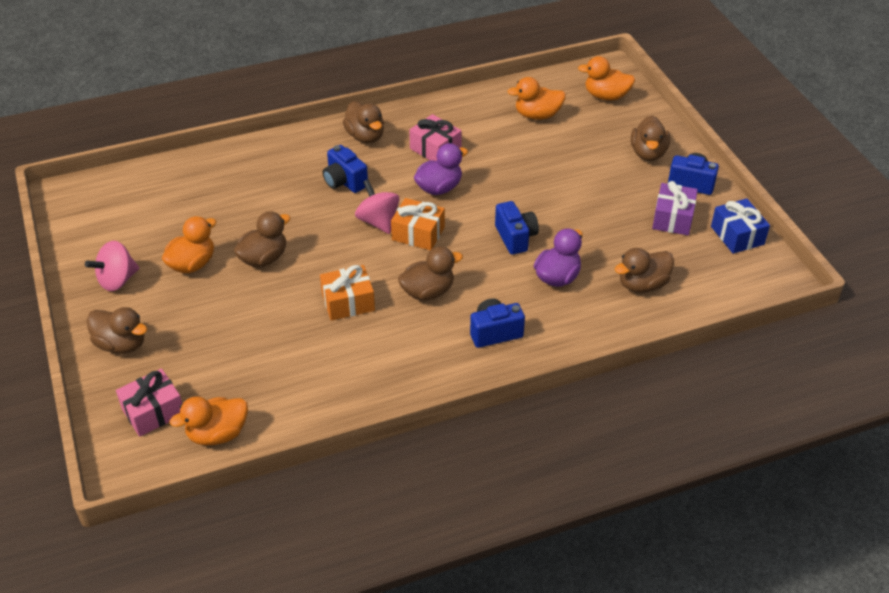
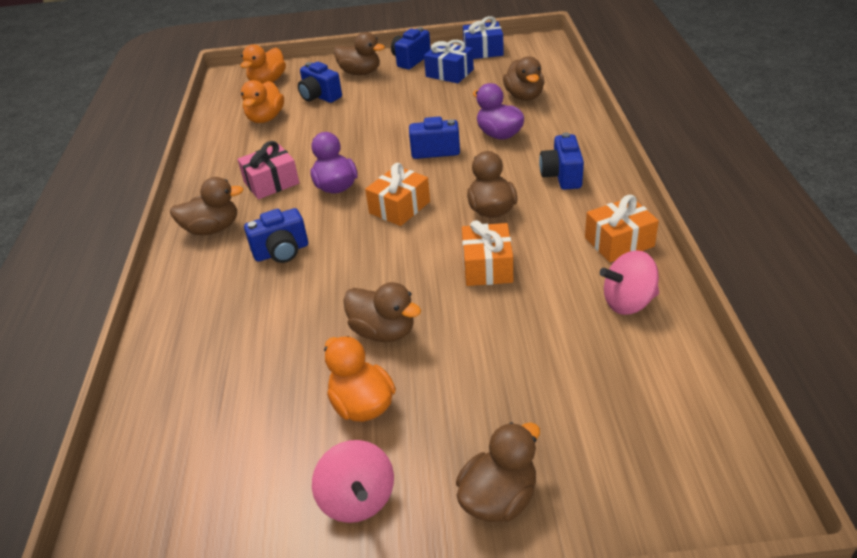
camera: 70 degrees left, 5 degrees down
(153, 411) = (639, 463): pink gift -> none
(217, 434) = (685, 396): orange duck -> none
(264, 258) = (383, 331): brown duck -> brown duck turned 150 degrees clockwise
(378, 221) = (365, 233): pink spinning top -> pink spinning top (628, 302)
(398, 382) = (619, 242): none -> orange gift
(589, 138) = (320, 96): none -> blue camera
(673, 218) = (449, 73): purple gift -> blue gift

